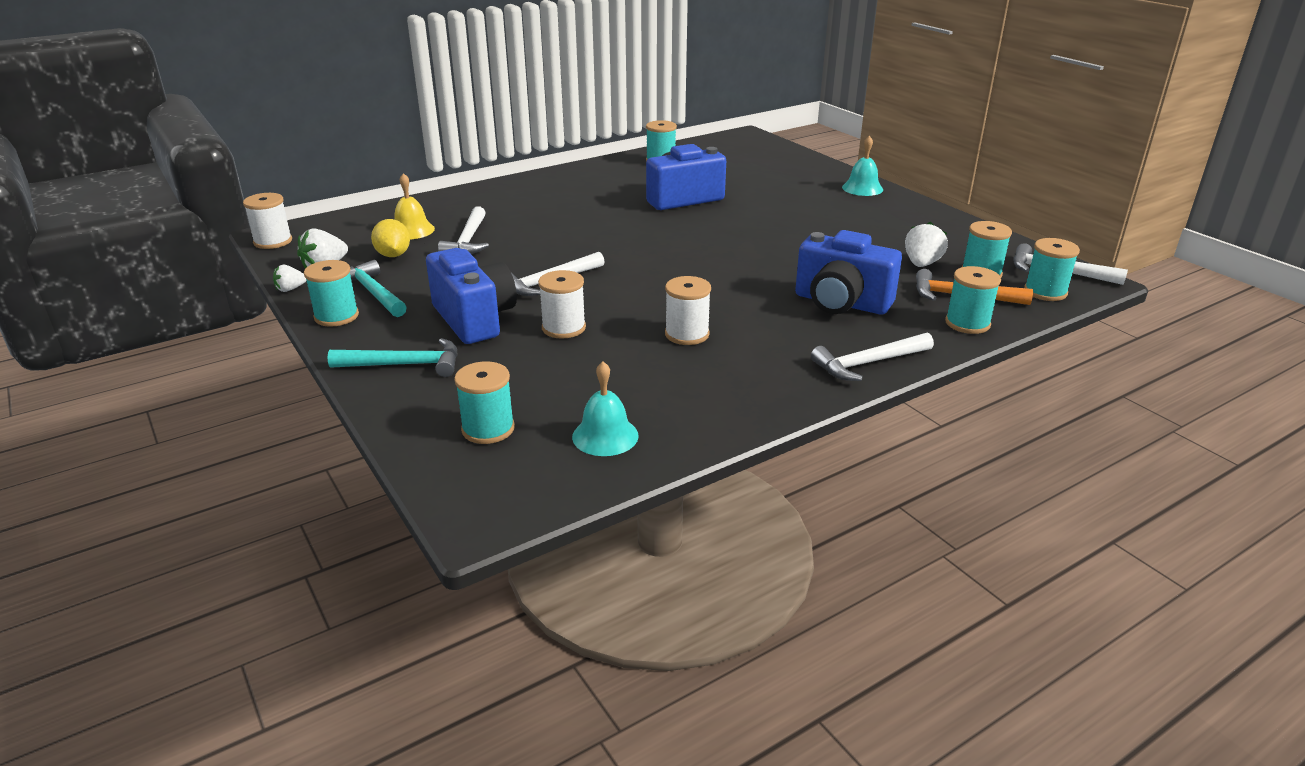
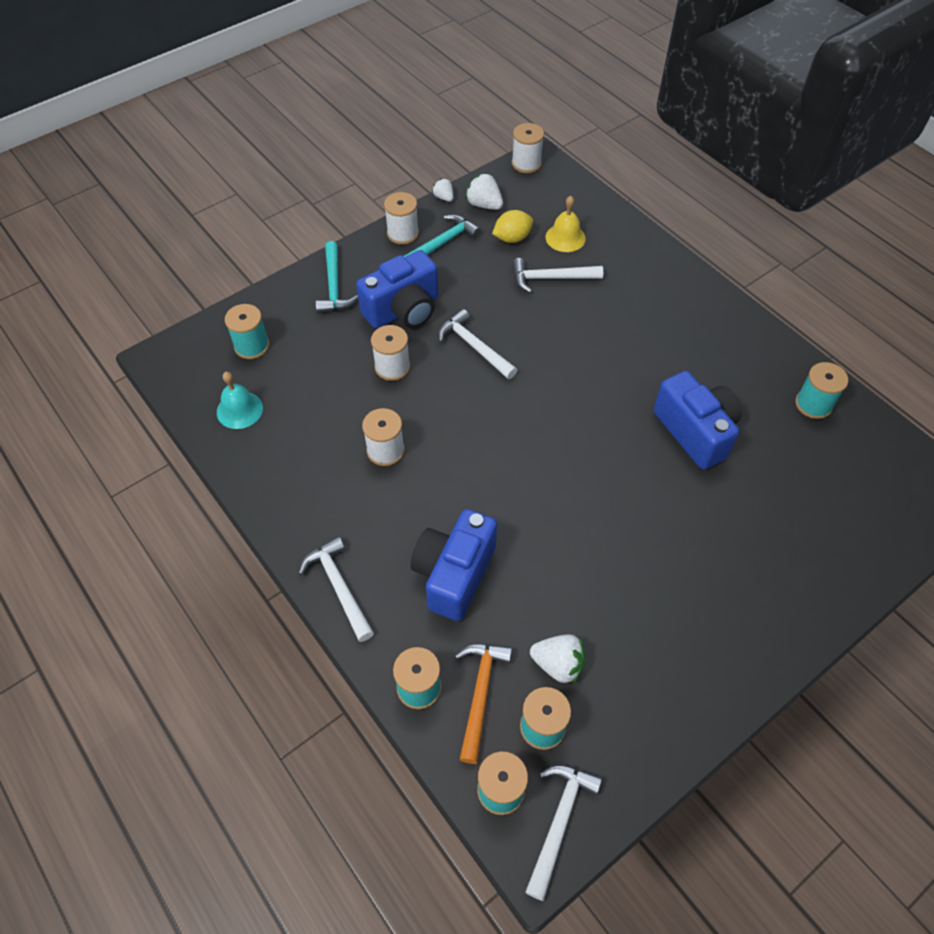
camera: 85 degrees right, 25 degrees up
(336, 316) = (403, 233): turquoise spool -> white spool
(862, 188) = (787, 625): turquoise bell -> none

